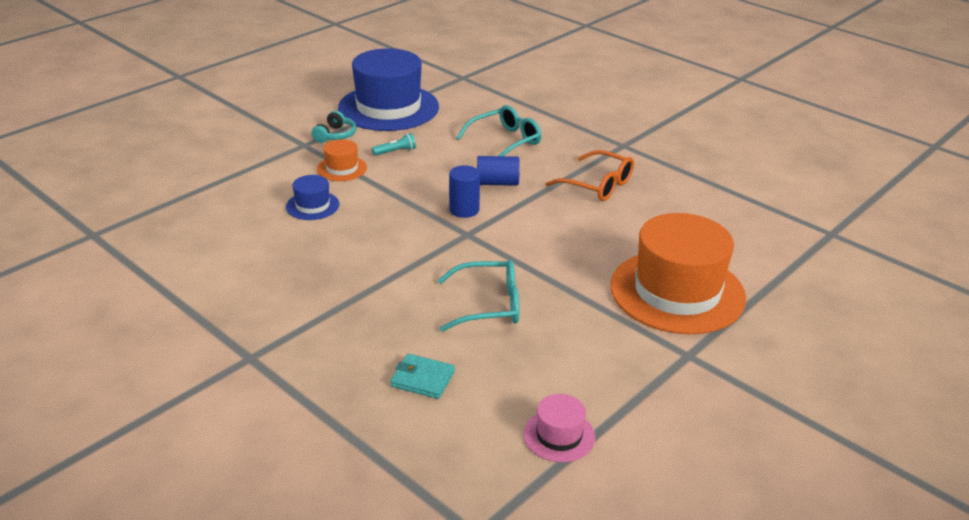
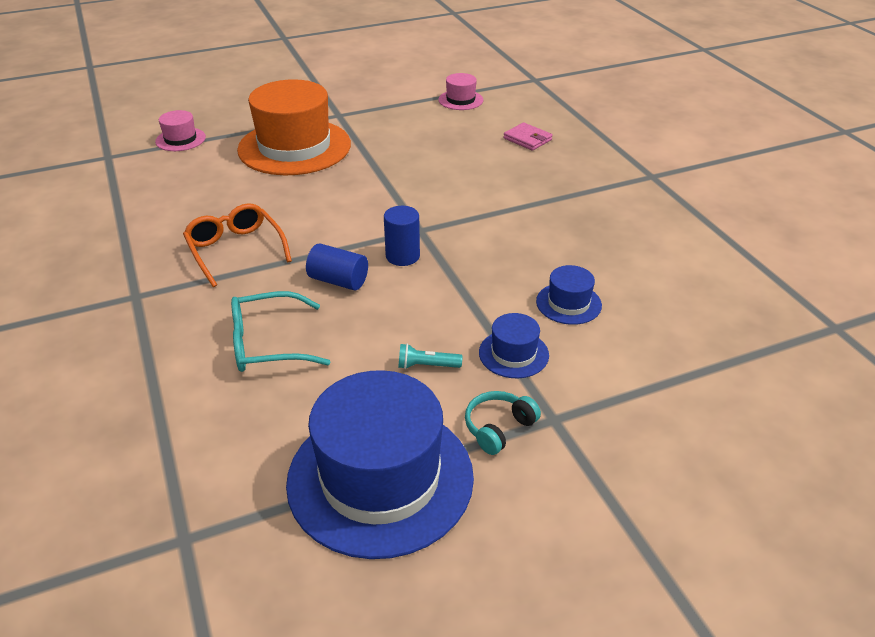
camera: 155 degrees left, 5 degrees up
(342, 168) = (513, 354): orange hat -> blue hat
(422, 379) = (527, 139): turquoise wallet -> pink wallet
(489, 305) = (447, 169): turquoise glasses -> none
(802, 270) = (180, 139): none -> pink hat

